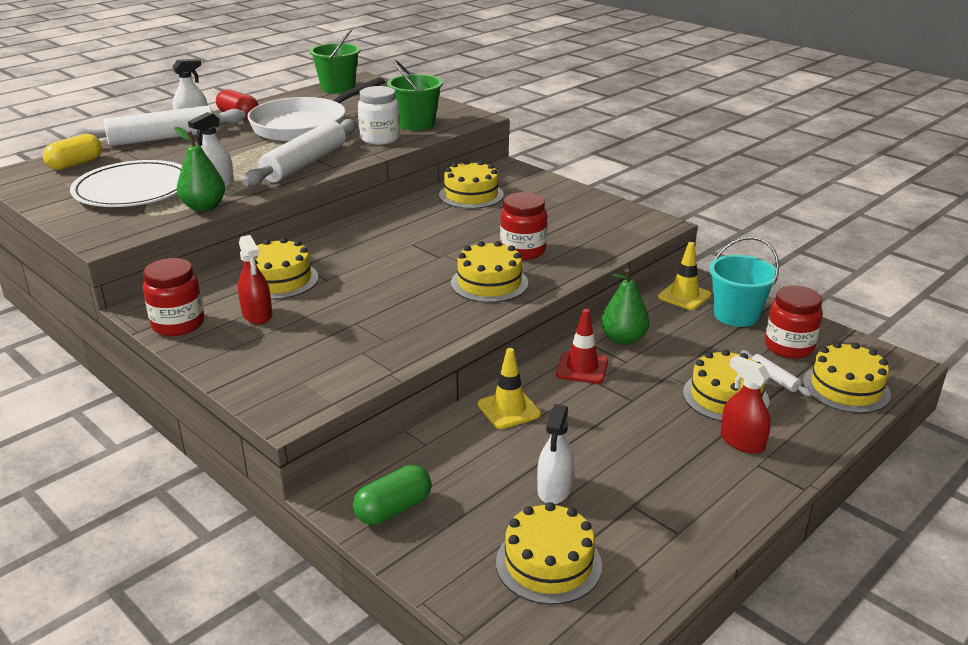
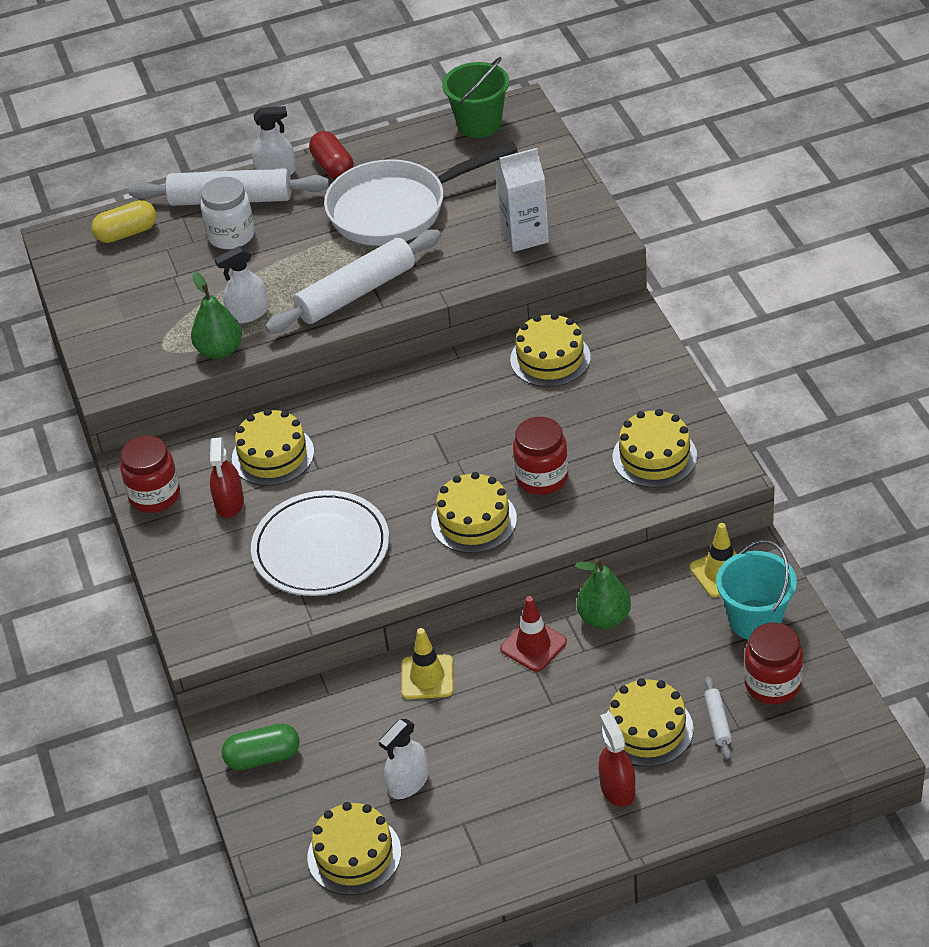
camera: 30 degrees right, 15 degrees up
(133, 189) = (165, 298): white plate -> white plate (321, 548)
(380, 139) = (464, 259): white jar -> white jar (231, 235)
(416, 124) = (524, 236): green bucket -> white carton
(846, 388) = (782, 758): yellow cake -> yellow cake (654, 456)

